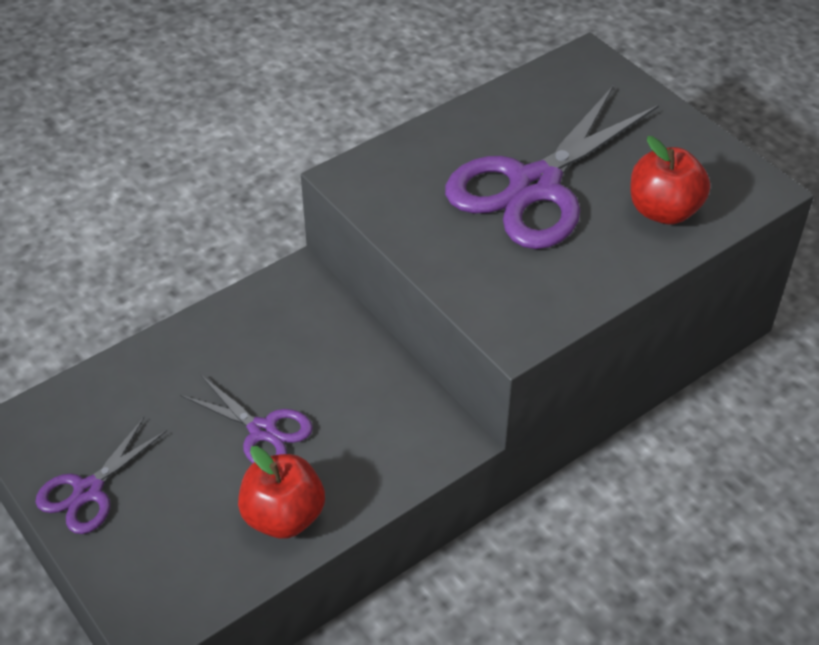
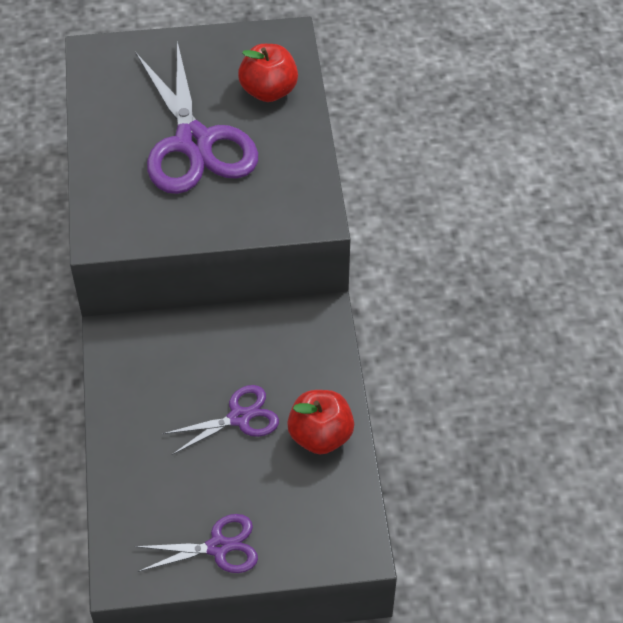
camera: 60 degrees left, 5 degrees up
(88, 491) = (218, 547): purple scissors -> purple scissors turned 75 degrees counterclockwise

